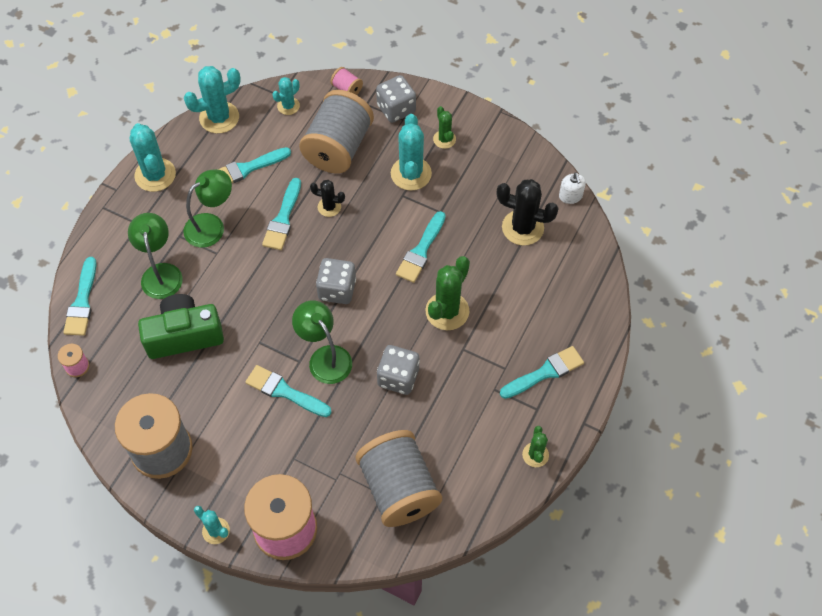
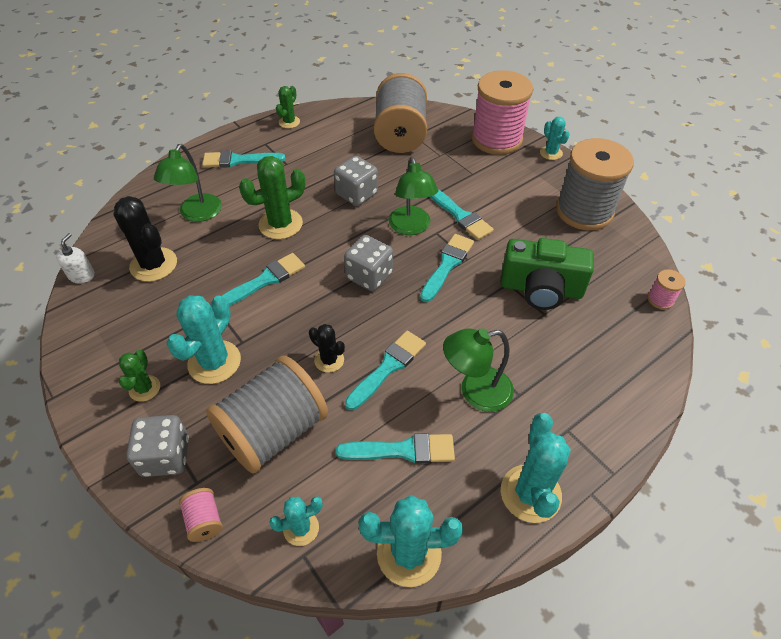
camera: 155 degrees left, 10 degrees down
(82, 302) = (651, 361): turquoise brush -> turquoise brush (447, 265)
(161, 273) = (552, 359): green lamp -> green lamp (197, 214)

